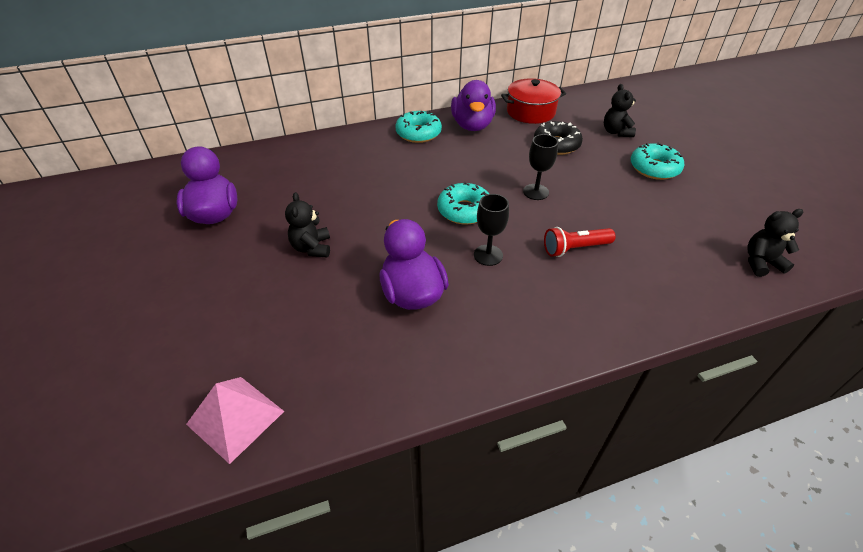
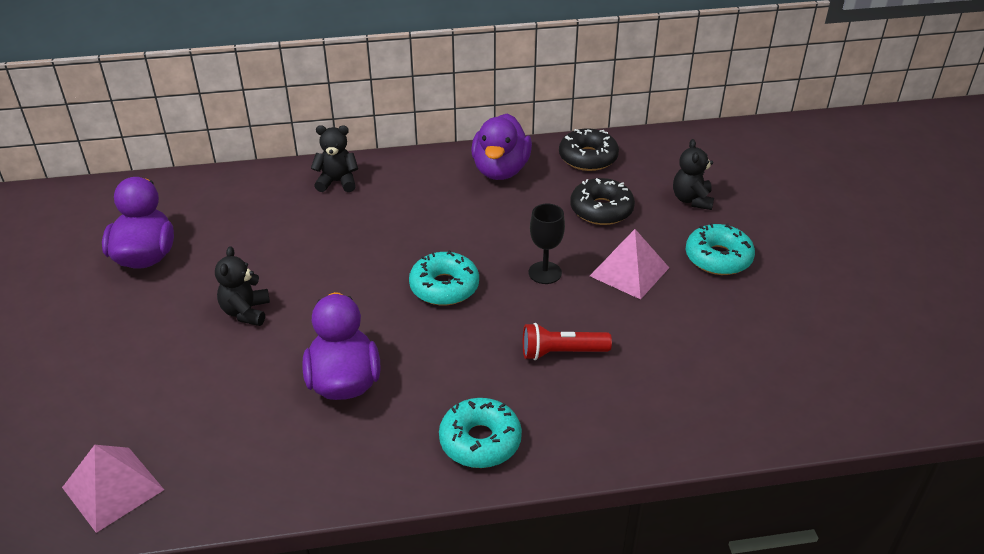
camera: 10 degrees right, 5 degrees down
(418, 133) = (425, 174): turquoise donut -> turquoise donut (480, 441)
(488, 255) = (451, 347): black goblet -> none
(530, 112) = (588, 158): red pot -> black donut
(596, 184) = (629, 271): none -> pink pyramid
(761, 263) = (792, 401): black teddy bear -> black teddy bear (337, 182)

